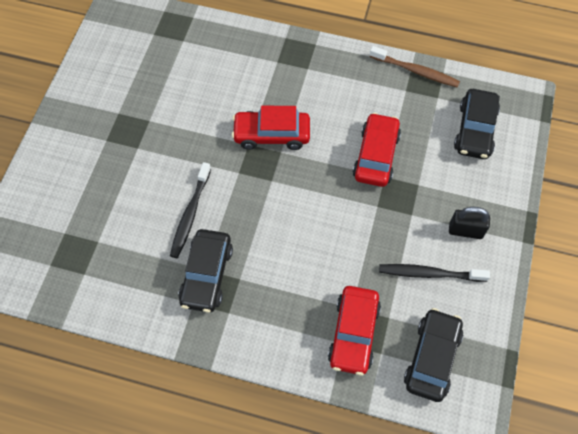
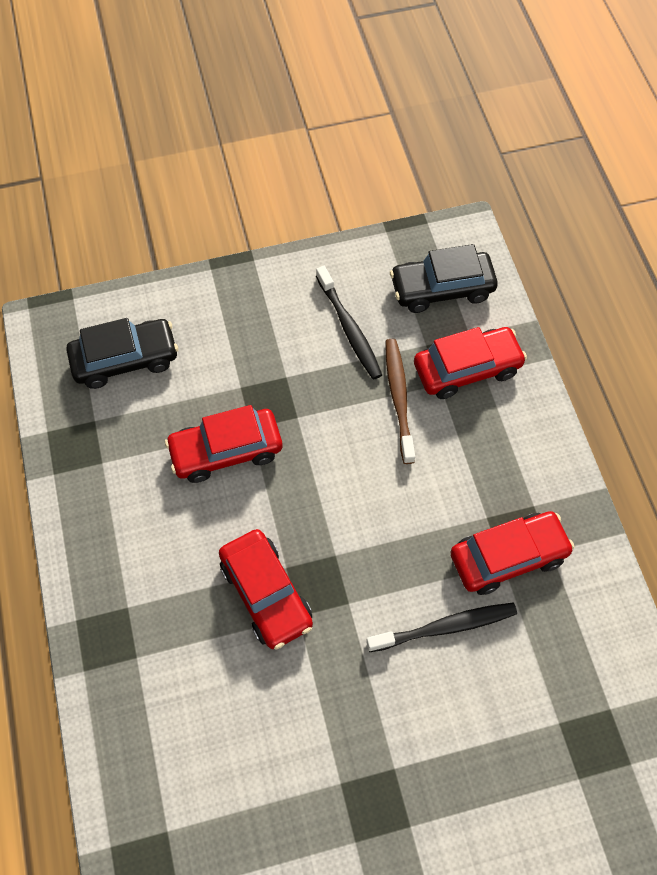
camera: 120 degrees left, 0 degrees up
(207, 275) = (508, 557): black car -> red car
(416, 71) = (62, 464): brown toothbrush -> brown toothbrush (399, 398)
(465, 230) = (273, 316): black padlock -> none

